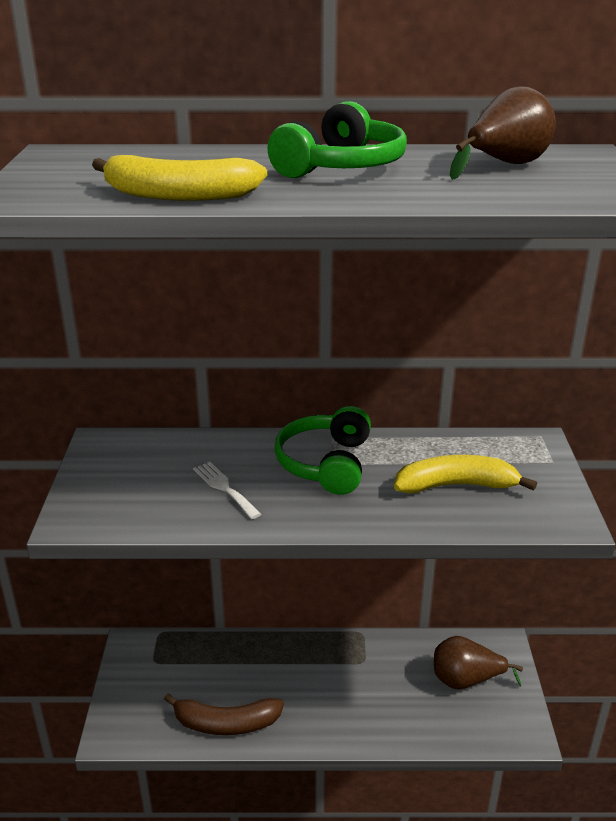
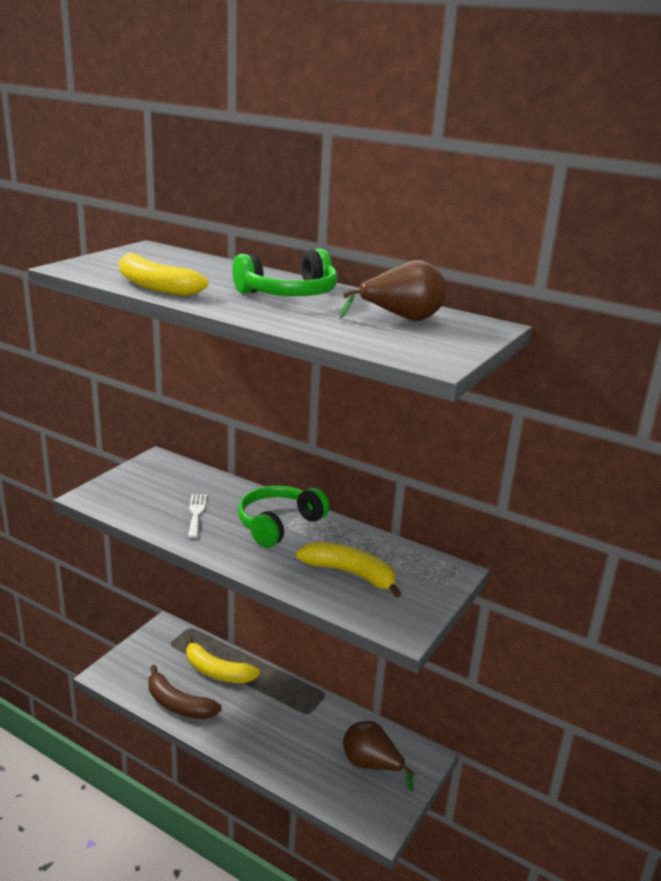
camera: 30 degrees right, 5 degrees down
(234, 666) = (217, 671): none -> yellow banana

